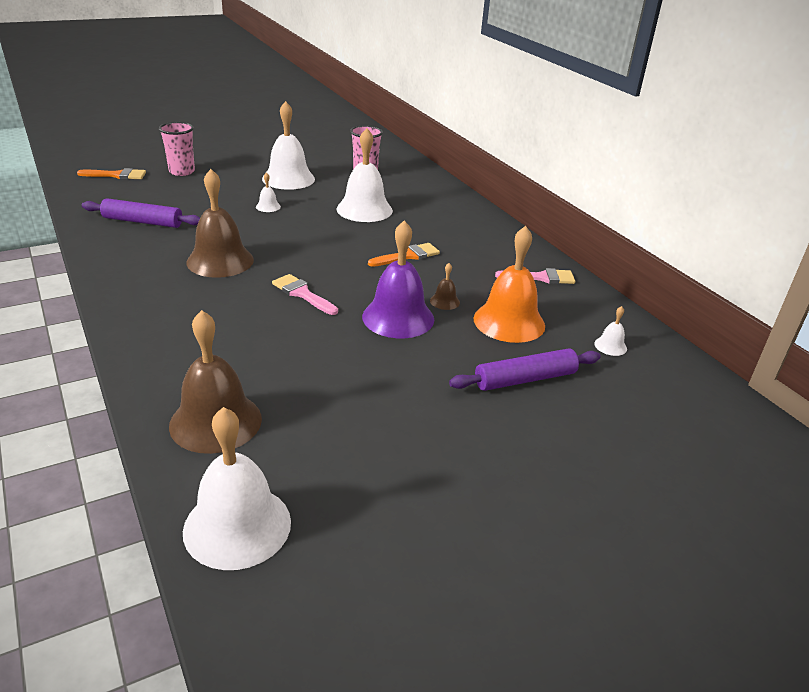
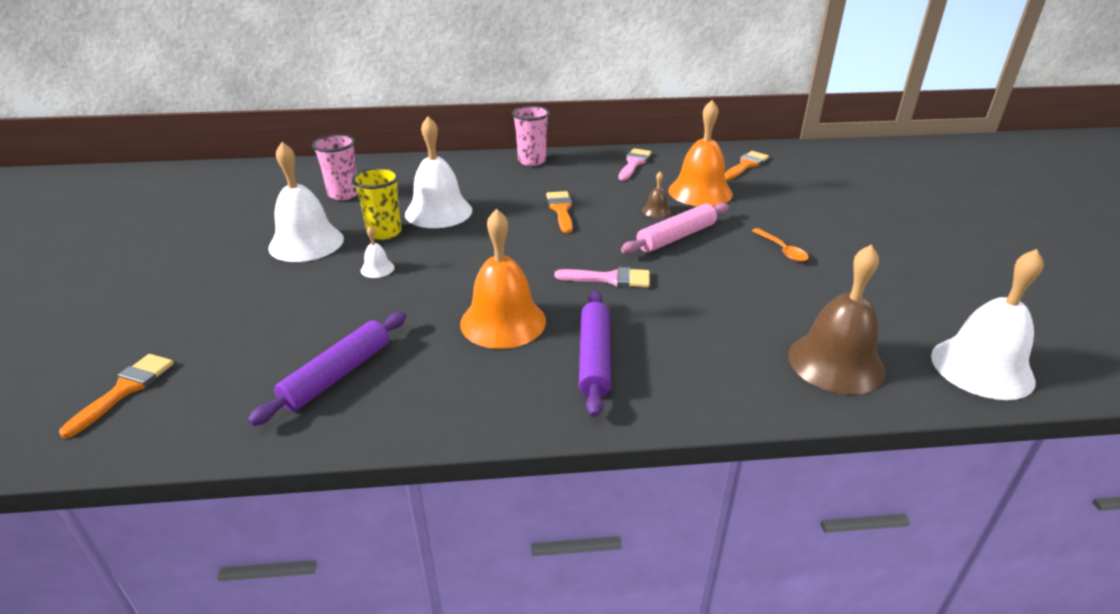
camera: 65 degrees left, 0 degrees up
(182, 171) = (185, 322): pink cup -> pink cup (532, 161)
(220, 261) = (503, 322): brown bell -> orange bell
(302, 294) = (610, 279): pink brush -> pink brush turned 150 degrees counterclockwise
(319, 198) = (384, 232): none -> yellow cup
(398, 317) = (676, 237): purple bell -> pink rolling pin
(414, 381) = (782, 250): none -> orange spoon
(525, 379) = (785, 205): purple rolling pin -> purple rolling pin (594, 358)
(610, 346) = (746, 165): white bell -> orange brush

